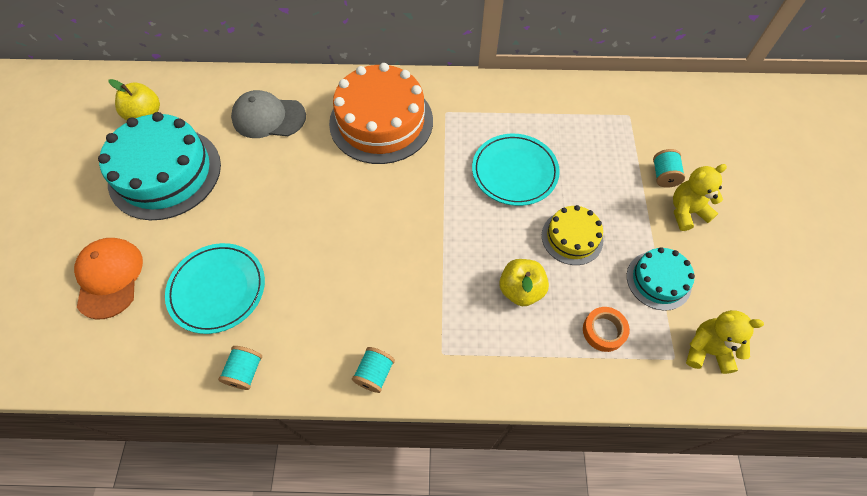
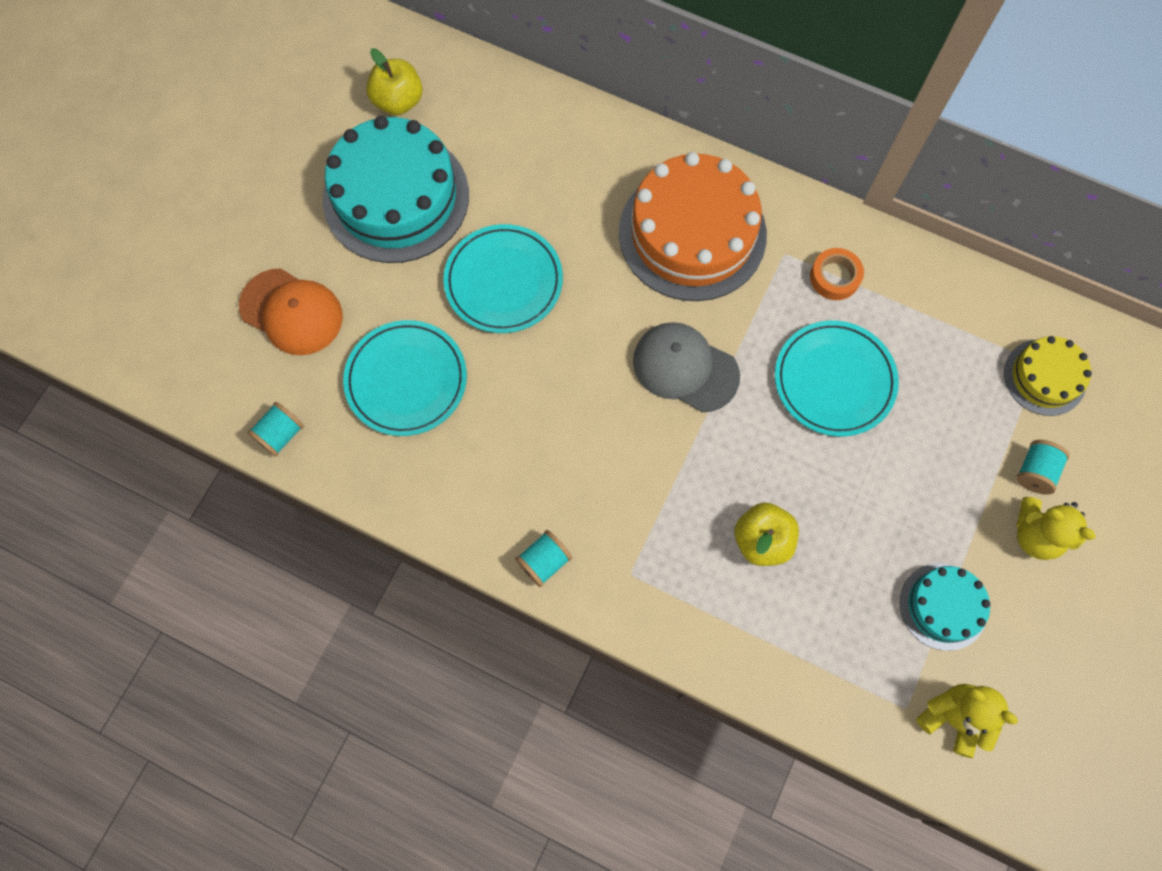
camera: 25 degrees right, 10 degrees up
(109, 278) = (291, 312): orange cap -> orange cap turned 105 degrees clockwise
(245, 371) = (403, 493): turquoise spool -> turquoise spool (281, 434)
(265, 197) = (503, 281): none -> turquoise plate
(268, 117) = (549, 167): grey cap -> grey cap (685, 368)
(572, 237) = (862, 502): yellow cake -> yellow cake (1044, 377)
(603, 331) = (837, 636): orange tape -> orange tape (834, 277)
(686, 212) = (1035, 535): yellow teddy bear -> yellow teddy bear turned 150 degrees counterclockwise

